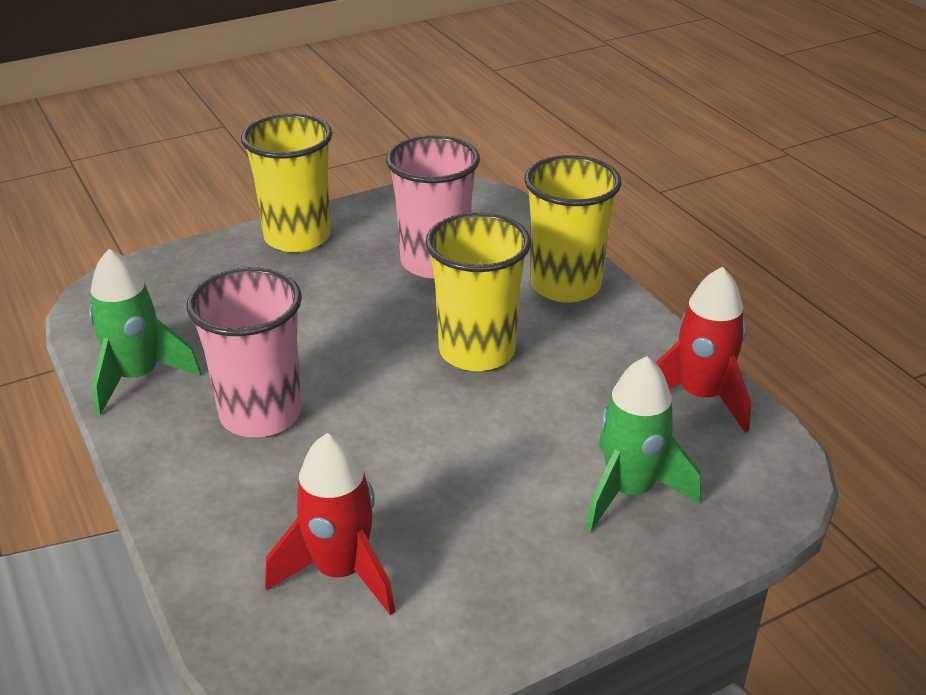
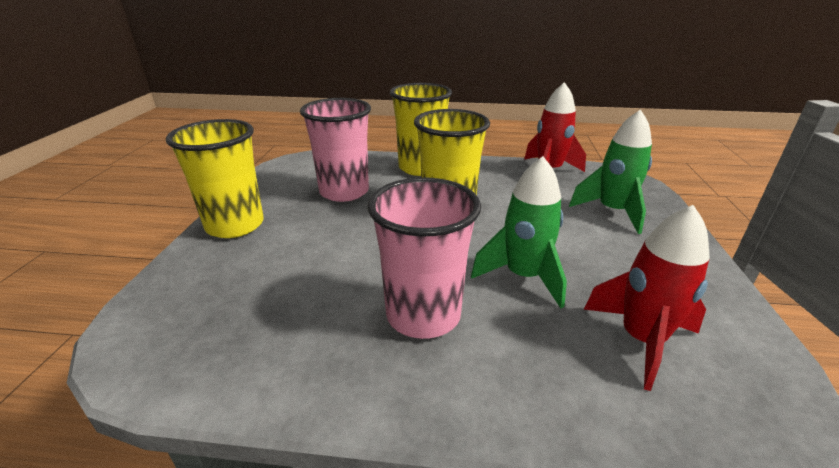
camera: 55 degrees left, 5 degrees down
(138, 377) = (292, 372): green rocket -> green rocket (523, 277)

